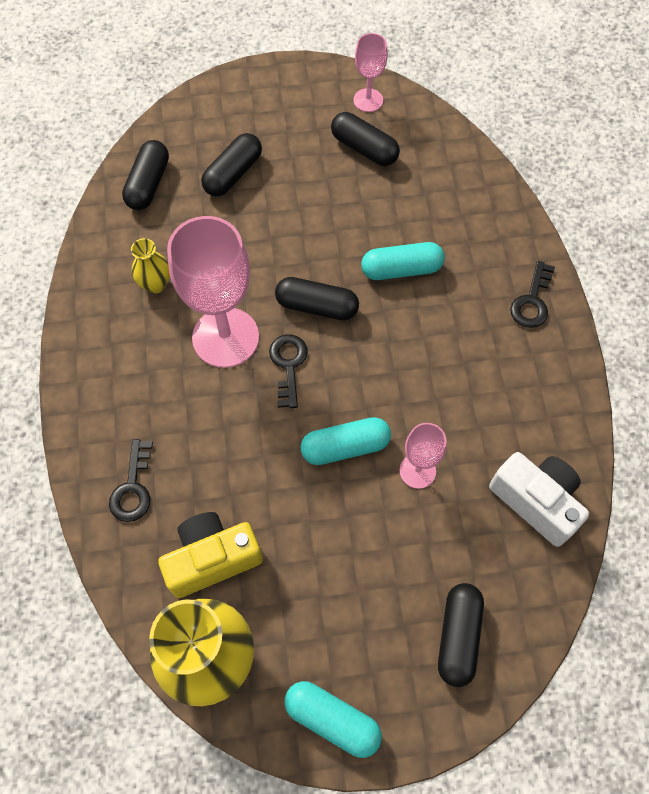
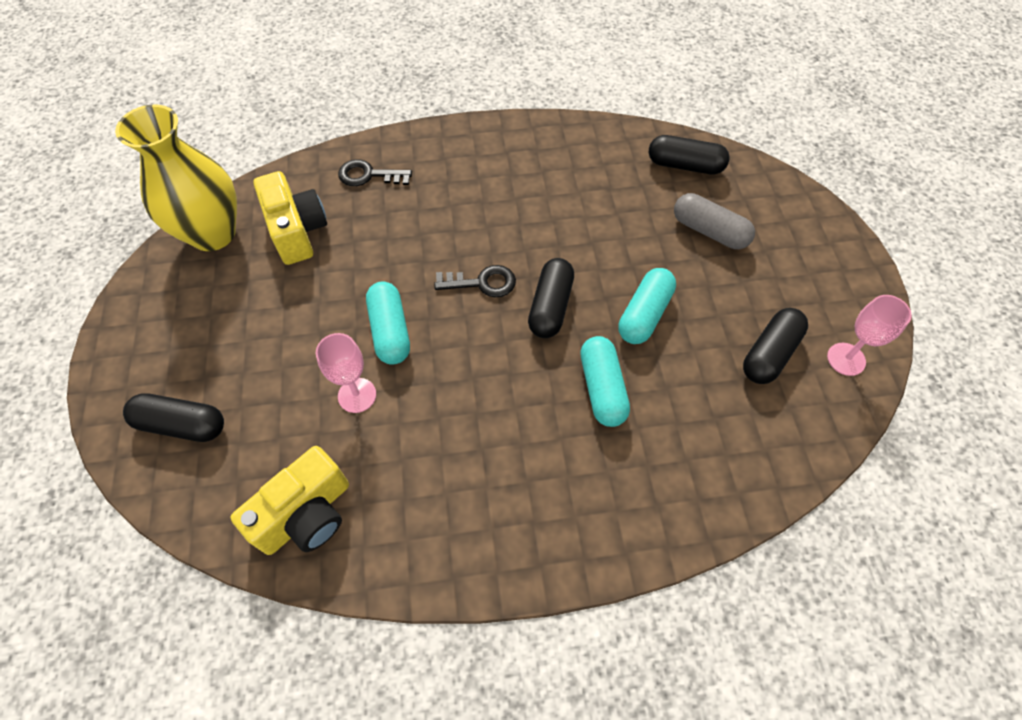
camera: 90 degrees right, 5 degrees down
(155, 284) = (570, 178): yellow vase -> none
(225, 337) = (513, 232): pink goblet -> none
(233, 174) = (709, 231): black capsule -> grey capsule
(332, 719) = (139, 319): turquoise capsule -> turquoise capsule (644, 314)
(532, 301) = (566, 535): black key -> none
(536, 501) = (306, 514): white camera -> yellow camera

